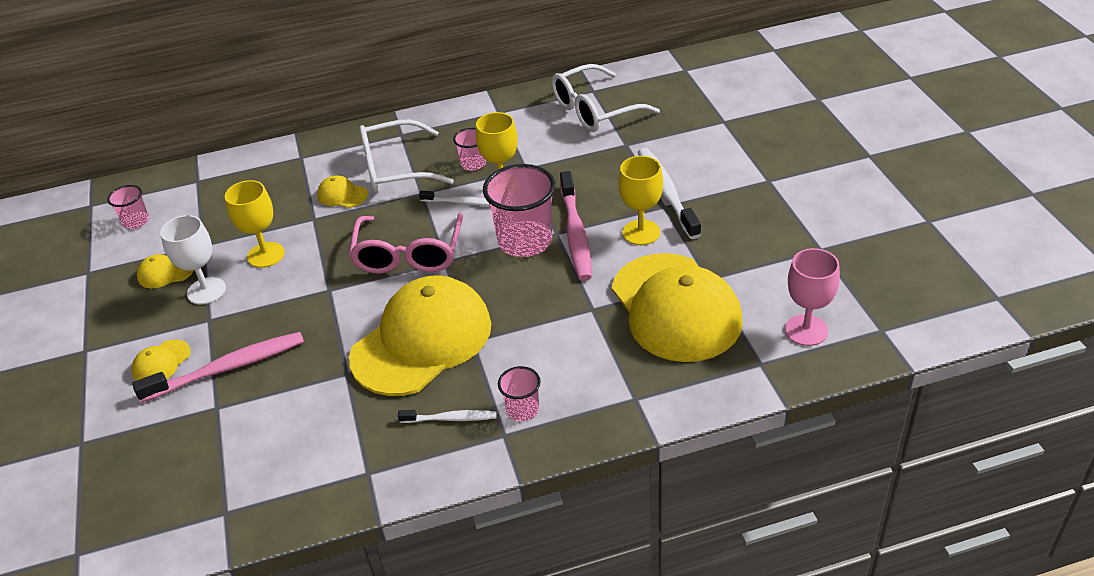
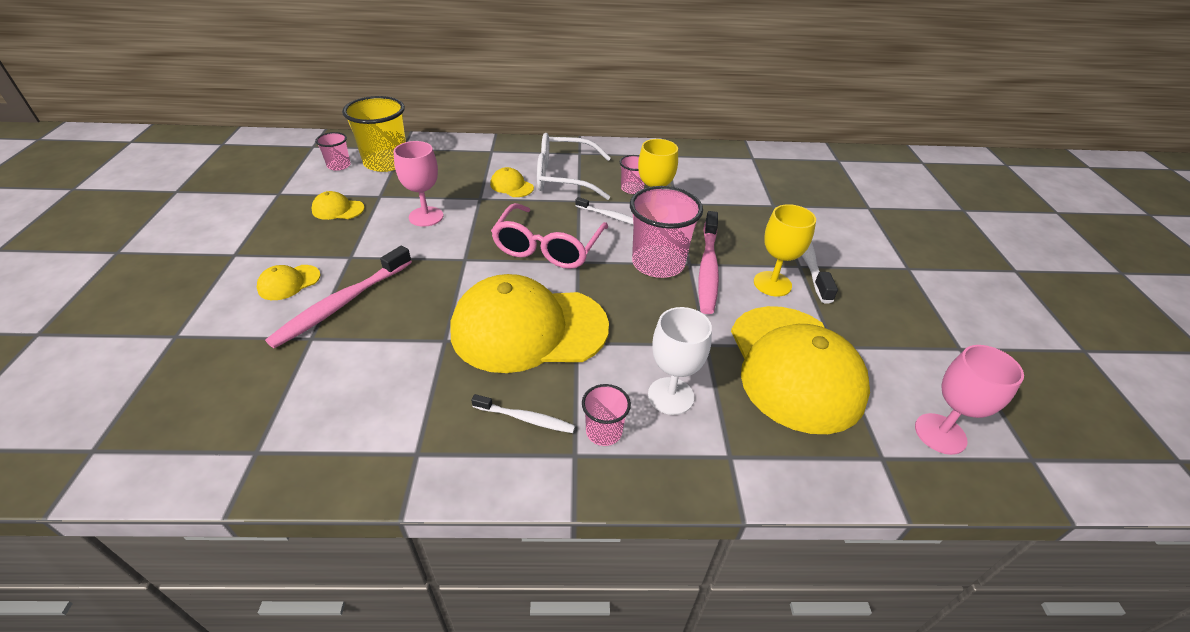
camera: 10 degrees right, 0 degrees up
(188, 203) = (386, 162): none -> yellow cup
(206, 291) = (362, 232): white goblet -> white goblet (670, 396)
(228, 368) = (342, 304): pink toothbrush -> pink toothbrush turned 135 degrees clockwise
(266, 255) = (426, 216): yellow goblet -> pink goblet
(422, 341) = (528, 329): yellow cap -> yellow cap turned 150 degrees counterclockwise
(594, 110) = (750, 172): white glasses -> none

